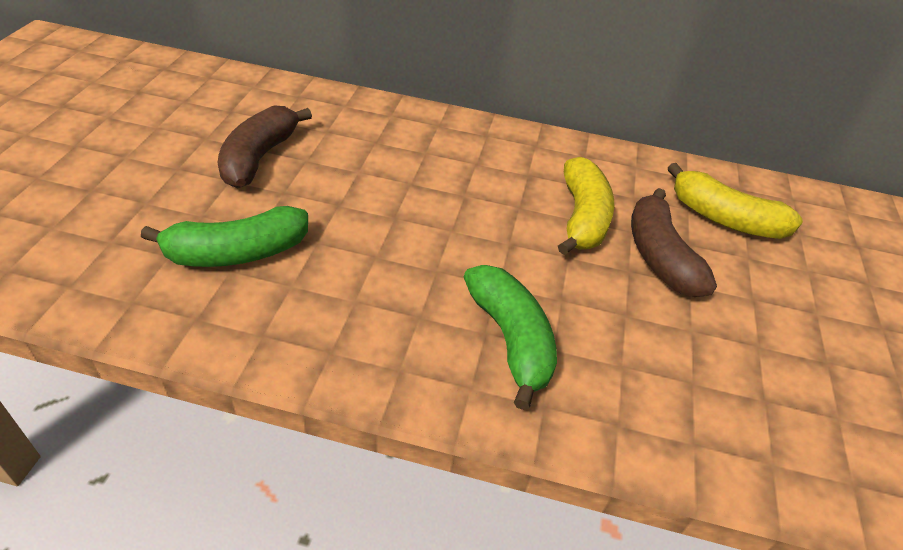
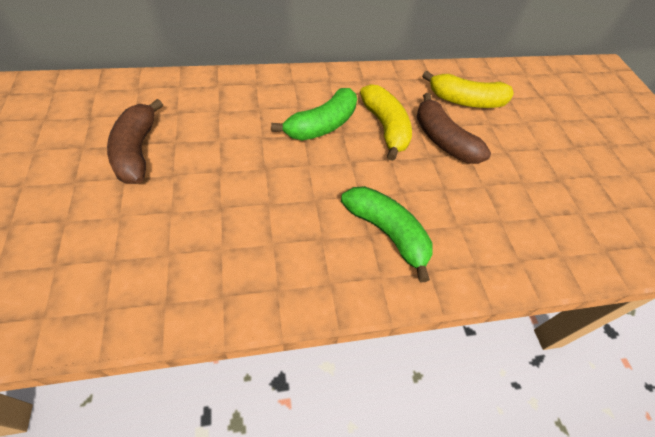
camera: 25 degrees left, 10 degrees up
(237, 253) = (165, 237): green banana -> green banana (322, 125)

